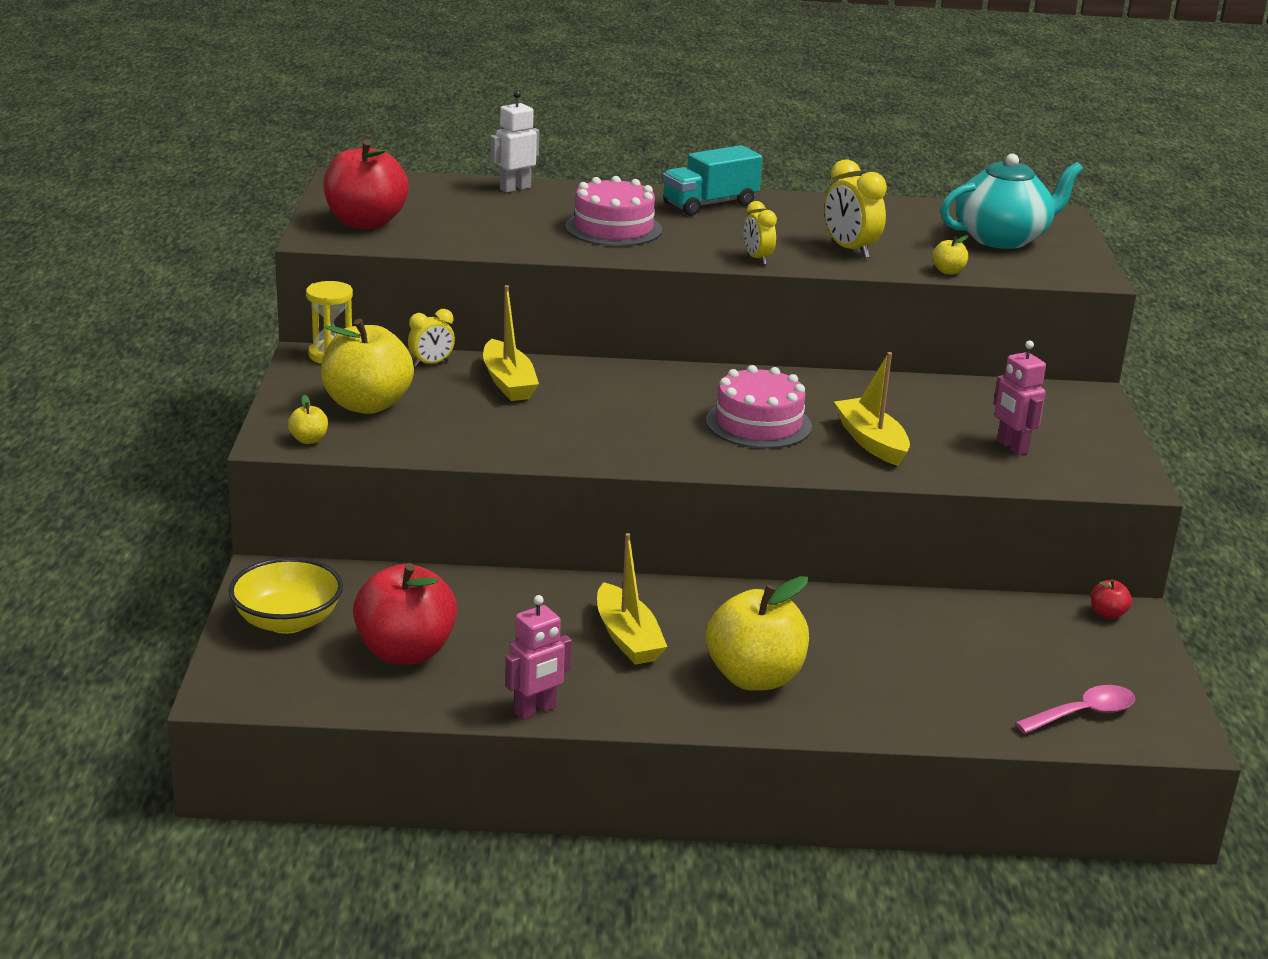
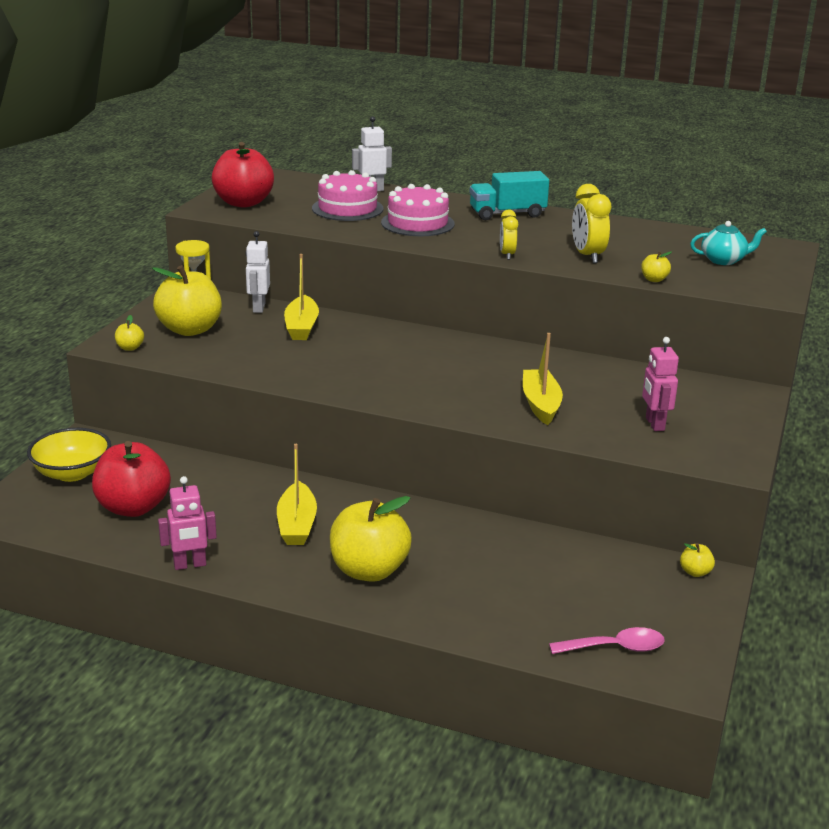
camera: 20 degrees right, 0 degrees up
(431, 364) = (258, 308): yellow clock -> white robot
(758, 424) = (462, 379): pink cake -> pink cake (347, 208)
(1002, 238) = (723, 260): turquoise teapot -> turquoise teapot, size x0.58
(1107, 614) = (695, 572): red apple -> yellow apple

